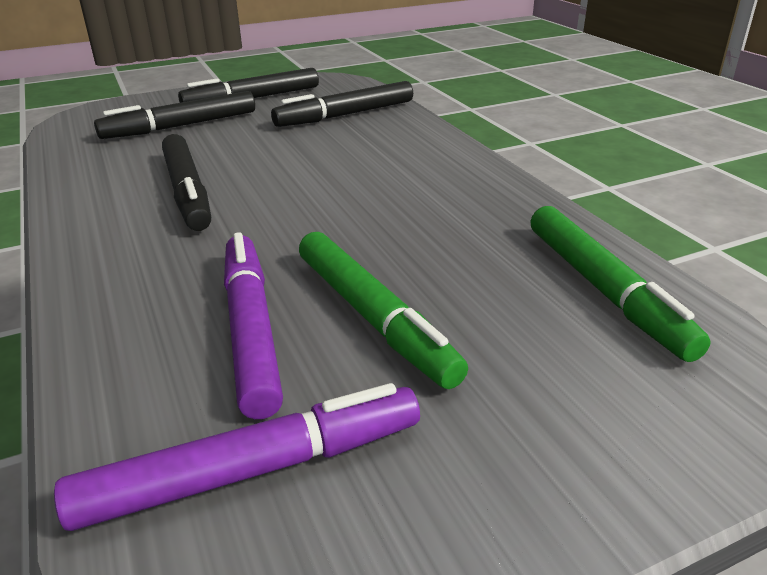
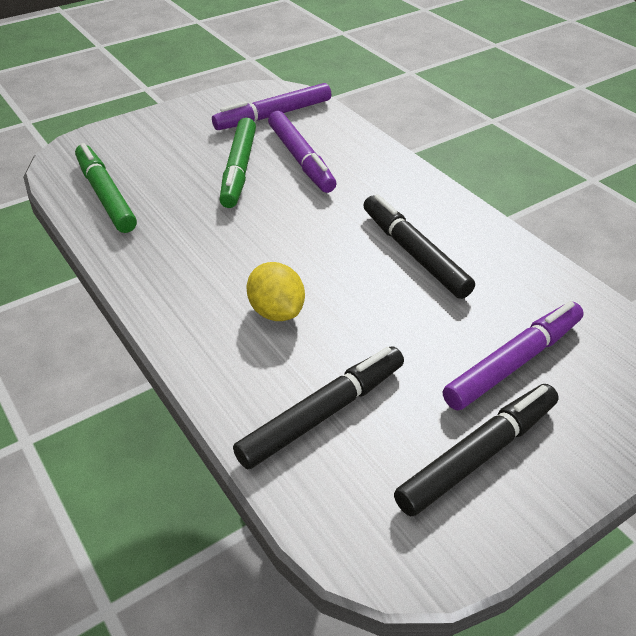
camera: 170 degrees right, 10 degrees up
(180, 126) = (514, 362): black marker -> purple marker
(362, 161) = (276, 311): none -> yellow lemon
(373, 317) = (239, 170): green marker -> green marker turned 135 degrees counterclockwise

